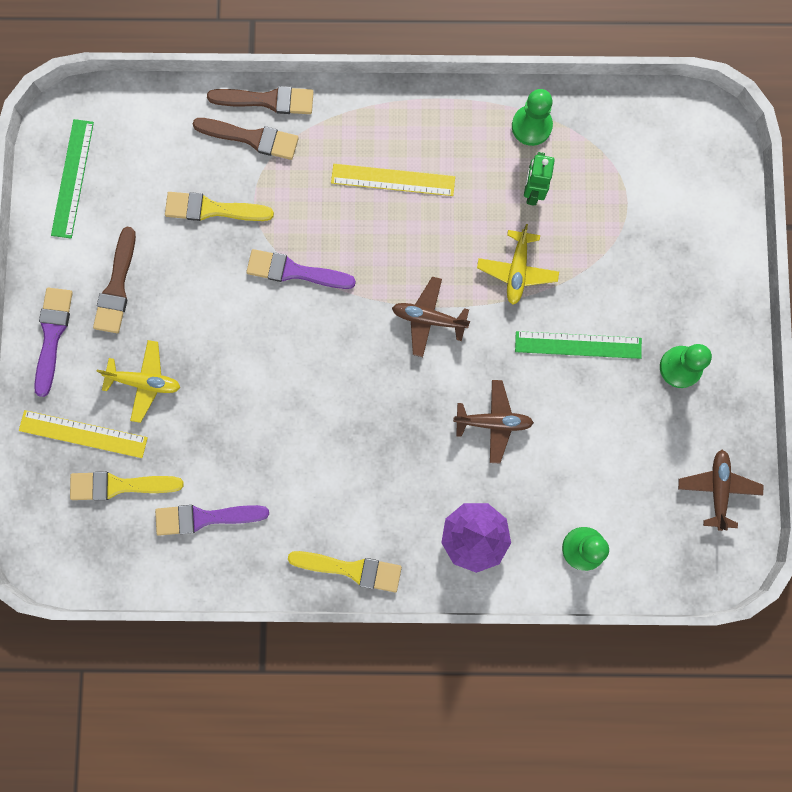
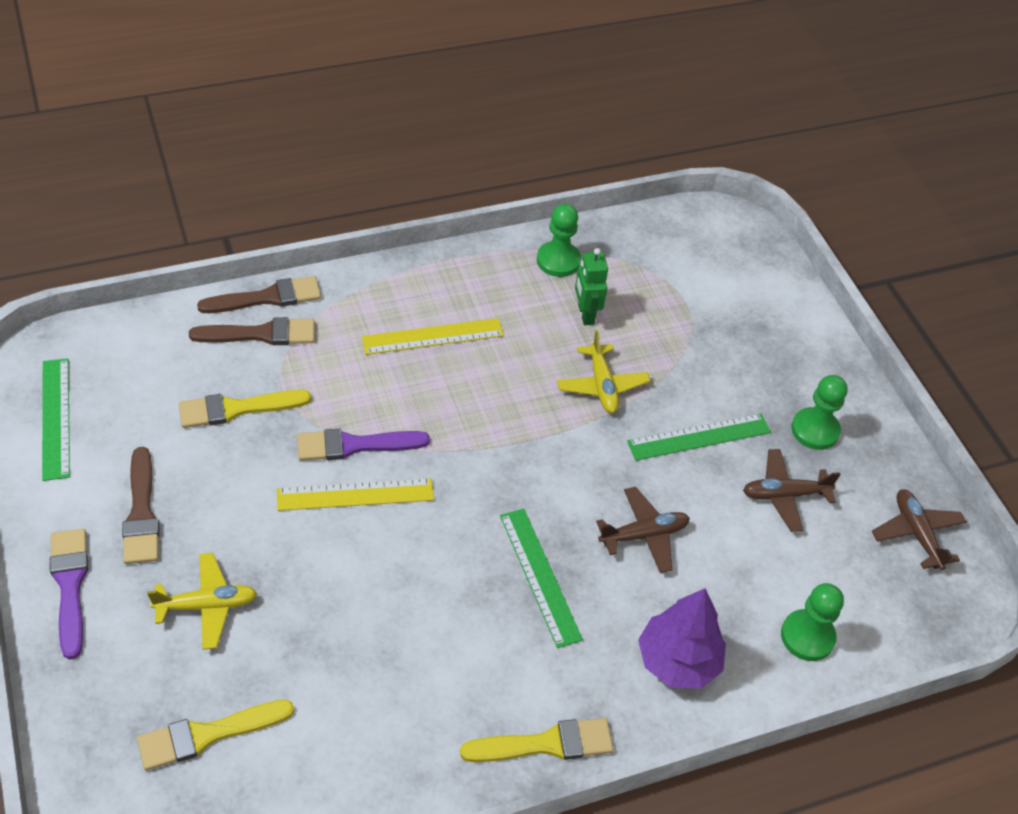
camera: 25 degrees left, 30 degrees down
(83, 434) = (141, 687): yellow ruler -> yellow ruler (355, 495)
(205, 517) = (335, 739): purple brush -> none
(398, 433) = (540, 576): none -> green ruler
(428, 319) = (526, 453): brown plane -> brown plane (784, 495)

